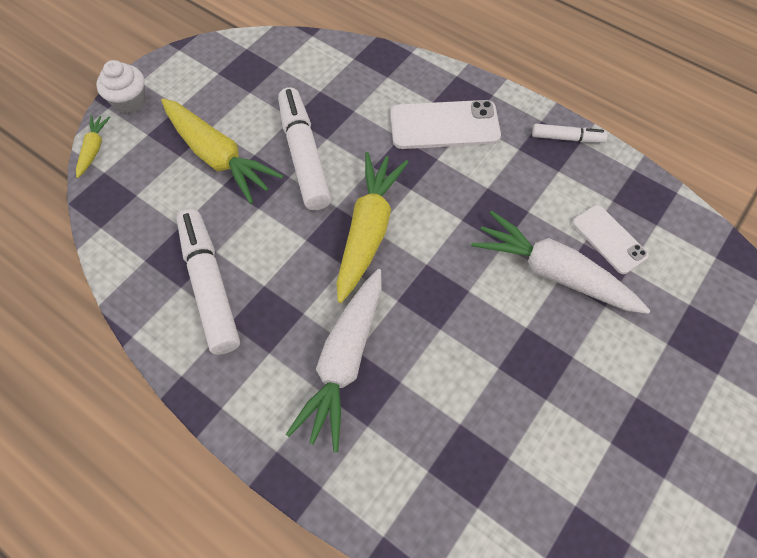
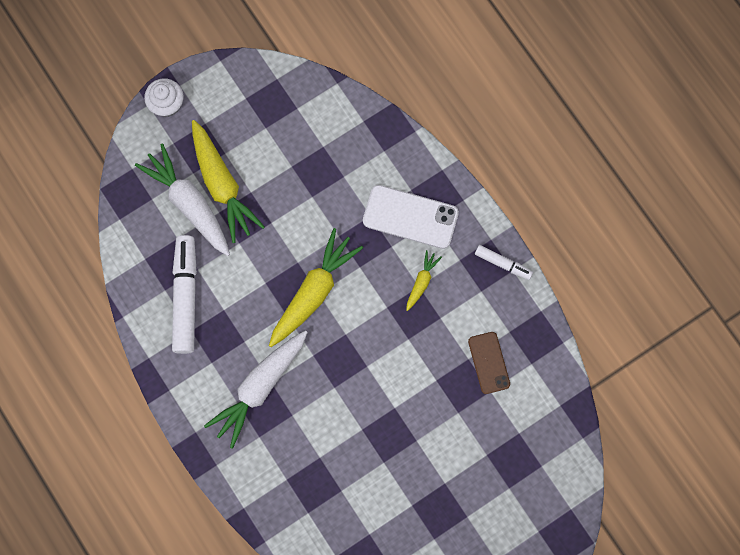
camera: 20 degrees right, 15 degrees up
(94, 149) = (129, 144): yellow carrot -> yellow carrot (421, 281)
(304, 156) = (288, 207): white marker -> none
(553, 272) = (434, 374): white carrot -> white carrot (189, 203)
(609, 239) = (489, 362): white phone -> brown phone

